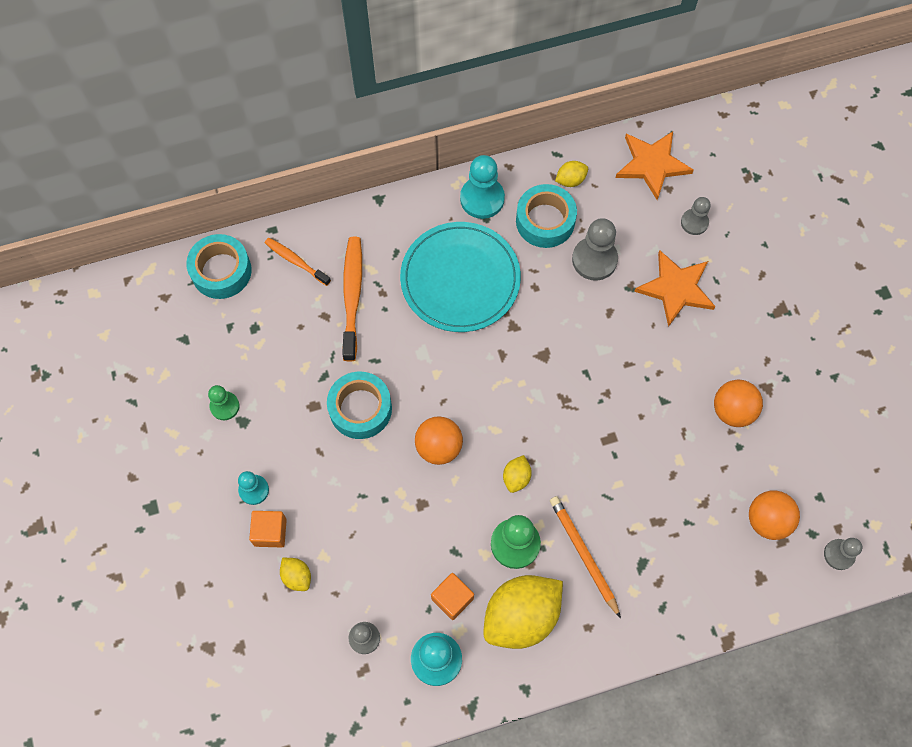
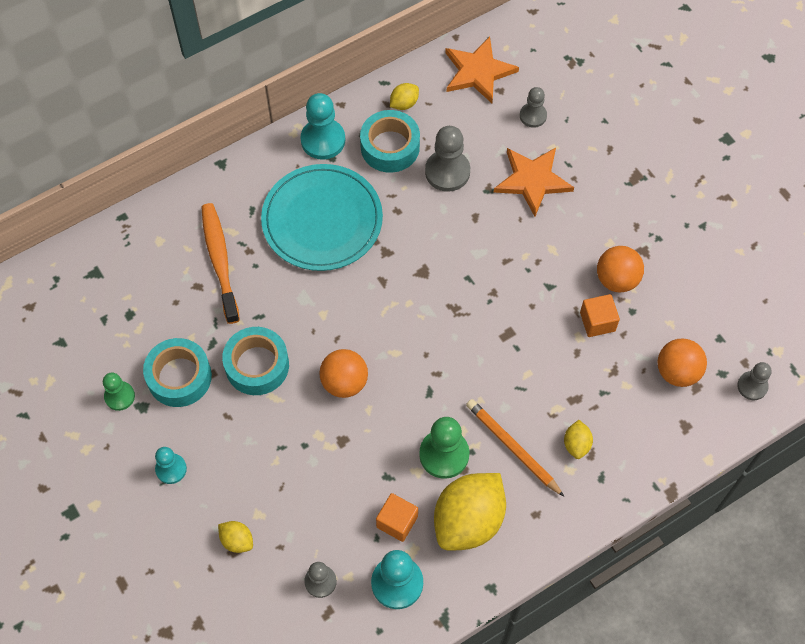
camera: 15 degrees left, 5 degrees down
(221, 271) = (81, 268): turquoise tape -> turquoise tape (179, 377)
(270, 532) = (199, 505): orange cube -> orange cube (597, 322)
(296, 261) = (154, 241): orange toothbrush -> none
(516, 477) = (428, 392): yellow lemon -> yellow lemon (576, 444)

